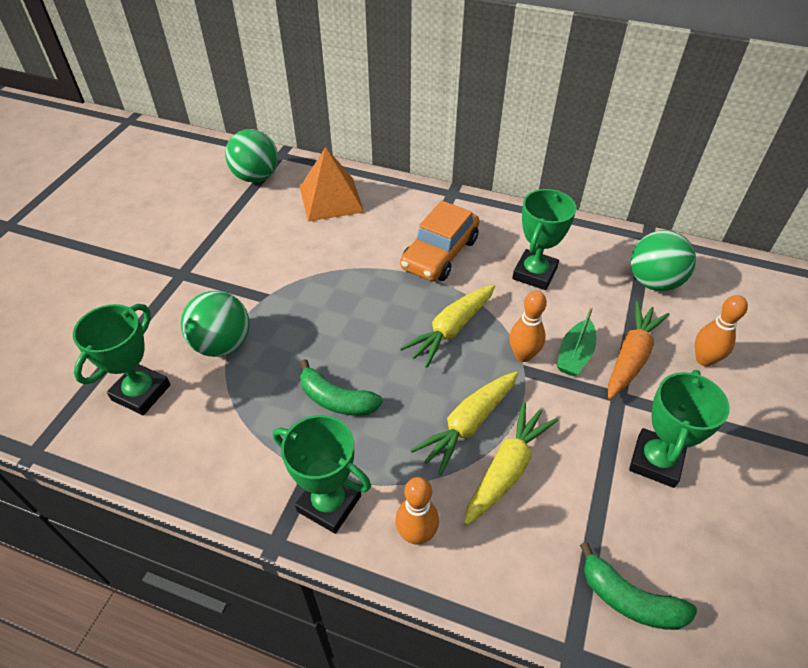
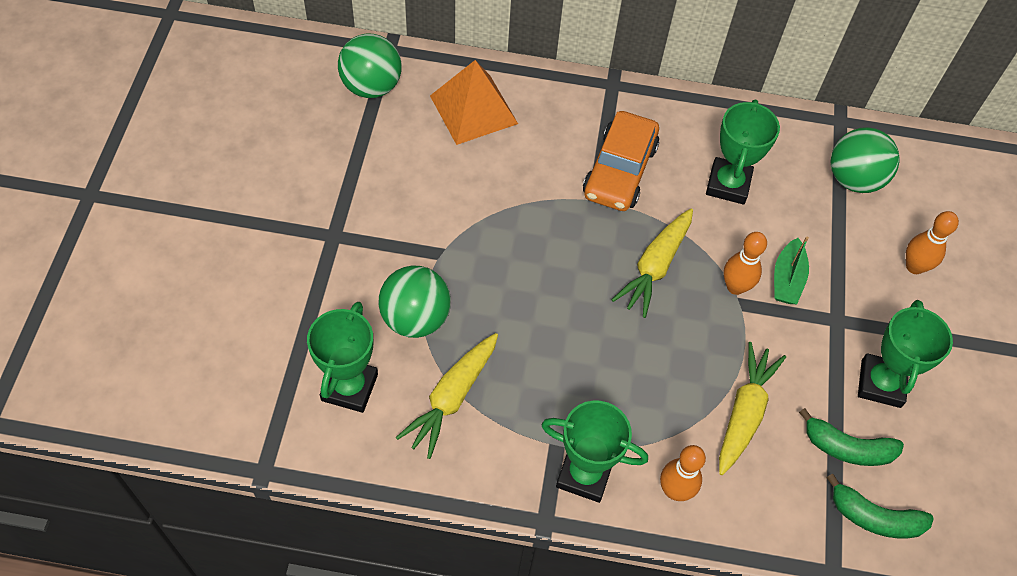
camera: 15 degrees left, 10 degrees up
(336, 400) = (558, 365): green banana -> green banana (847, 448)
(468, 424) = (697, 372): yellow carrot -> yellow carrot (451, 398)
(631, 357) = (843, 273): orange carrot -> none

